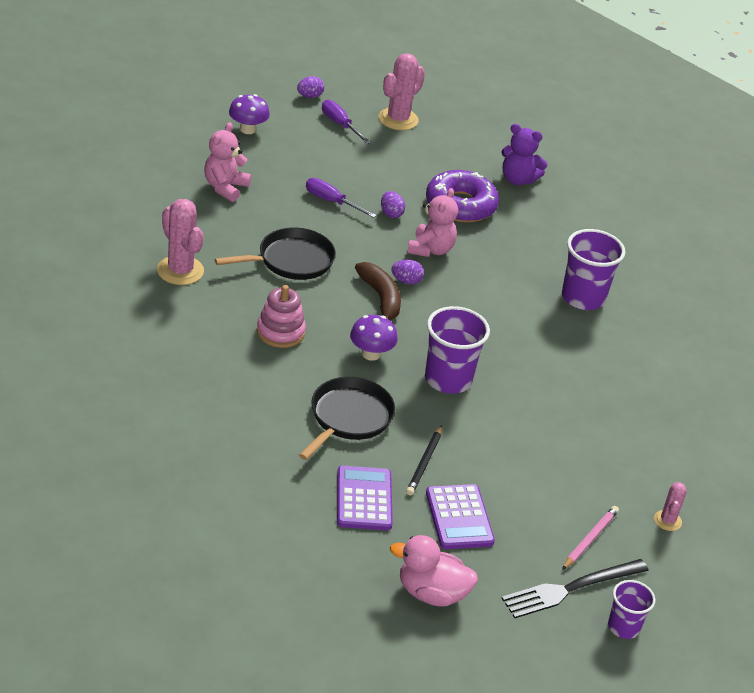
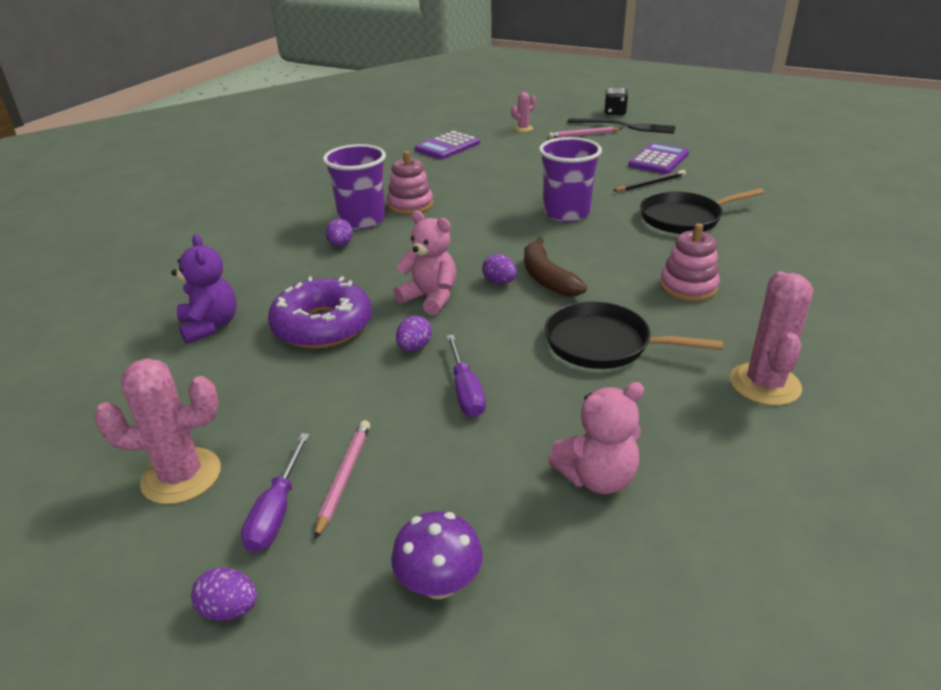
camera: 130 degrees left, 5 degrees down
(332, 145) = (344, 477): none -> pink pencil
(364, 499) = (720, 182): purple calculator -> purple calculator (447, 146)
(371, 354) = (613, 245): purple mushroom -> none
(381, 298) = (547, 278): brown banana -> brown banana turned 45 degrees counterclockwise
(430, 249) = (430, 298): pink teddy bear -> pink teddy bear turned 60 degrees clockwise
(431, 593) = (717, 144): pink duck -> none
(554, 267) = (340, 245): none -> purple egg
(577, 332) = (410, 205): none -> pink stacking toy
(623, 627) = (614, 112): purple cup -> black dice

